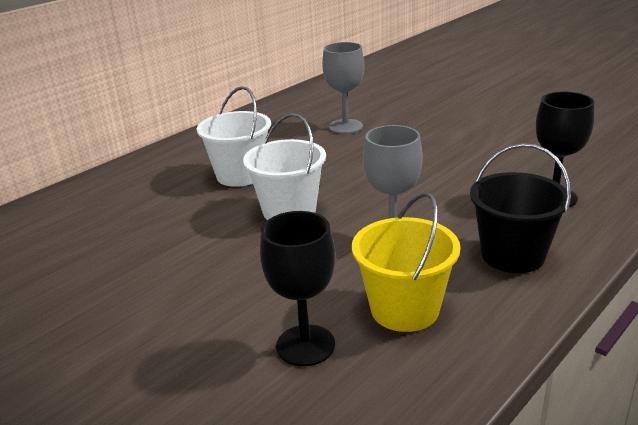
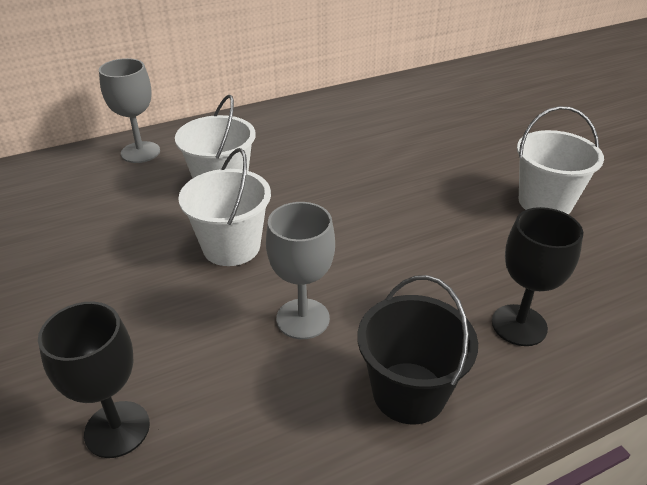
camera: 20 degrees right, 10 degrees up
(345, 126) = (368, 151): grey goblet -> grey goblet (140, 152)
(404, 309) = (242, 422): yellow bucket -> none
(509, 126) = (545, 202): none -> white bucket

